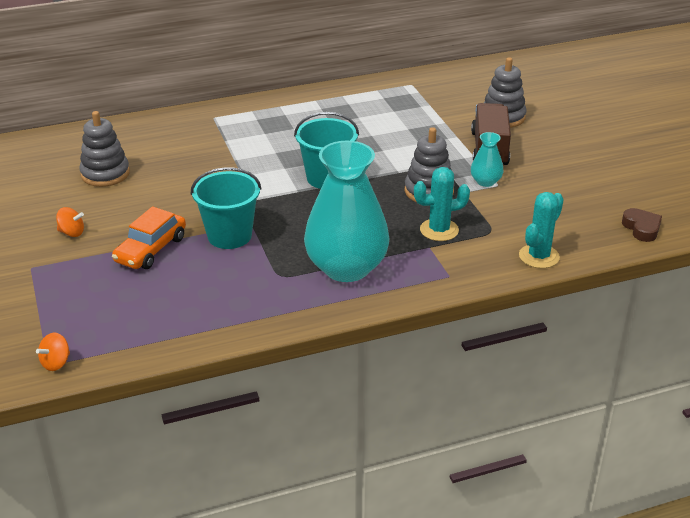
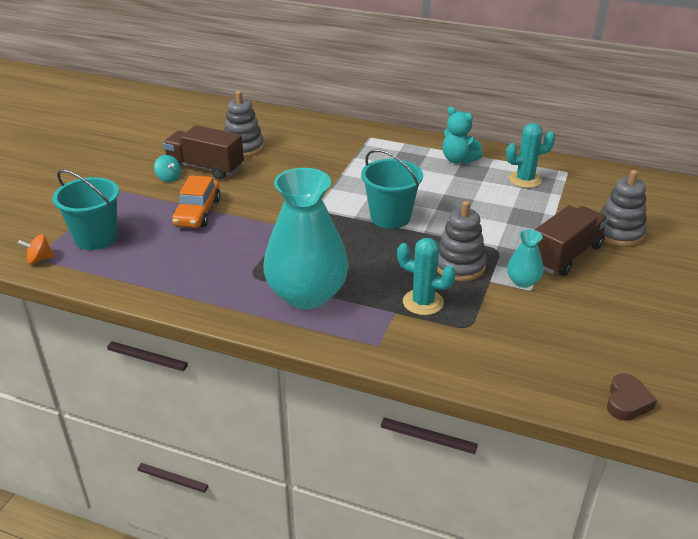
camera: 40 degrees right, 0 degrees up
(72, 233) = (168, 178): orange spinning top -> turquoise spinning top
(95, 208) = (205, 167): none -> brown truck
(151, 249) = (197, 212): orange car -> orange car turned 60 degrees counterclockwise
(229, 236) = (260, 228): turquoise bucket -> turquoise bucket (96, 238)
(316, 107) = (458, 160): none -> turquoise teddy bear
(539, 256) = (481, 372): turquoise cactus -> turquoise cactus (525, 180)

